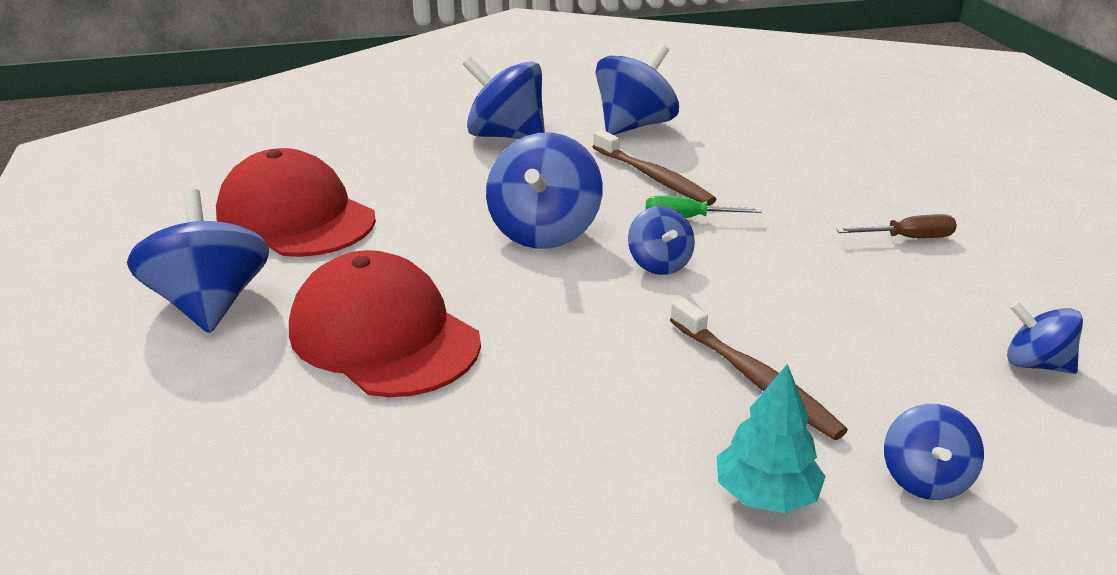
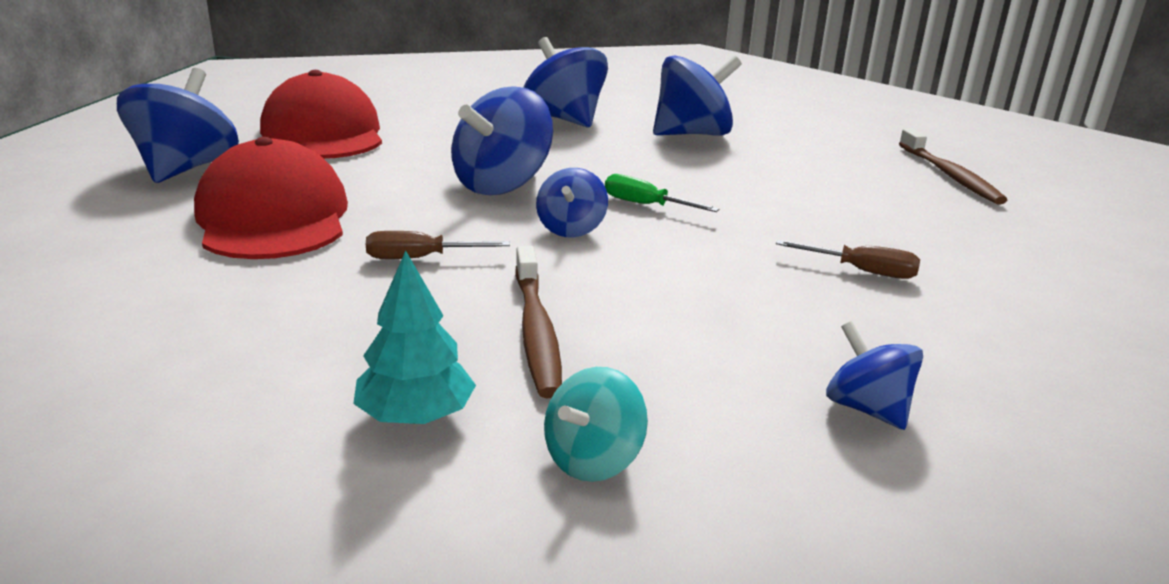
camera: 25 degrees right, 5 degrees down
(576, 337) = (420, 258): none -> brown screwdriver
(653, 177) = (657, 171): brown toothbrush -> brown toothbrush (949, 175)
(925, 479) = (593, 459): blue spinning top -> turquoise spinning top

